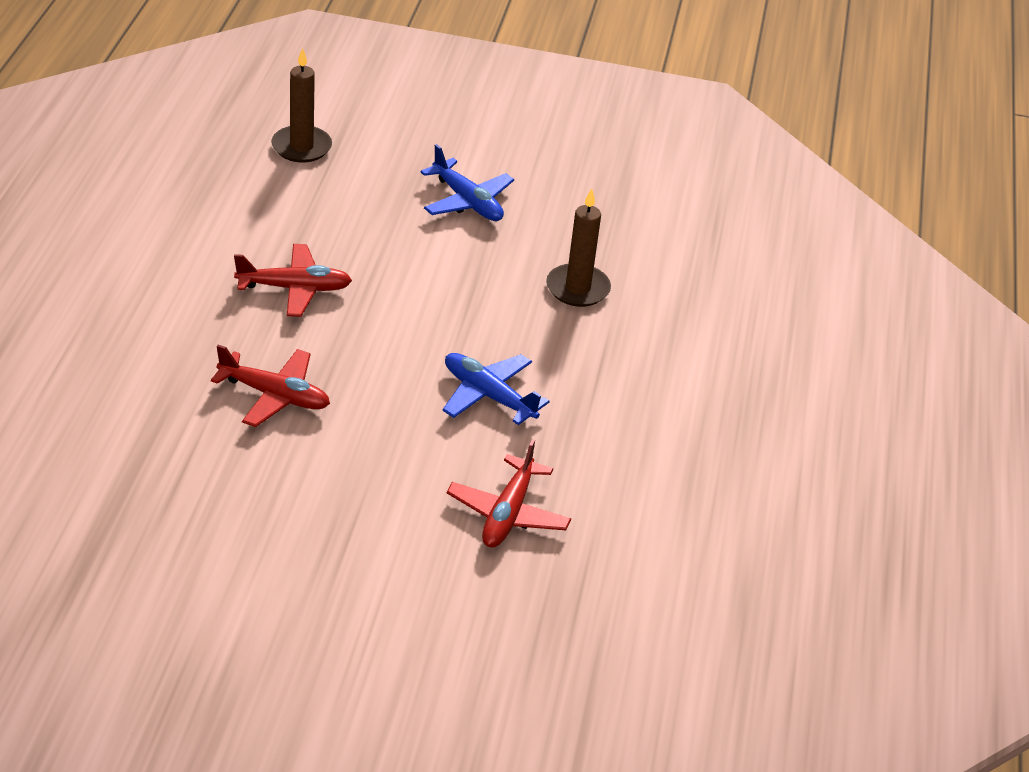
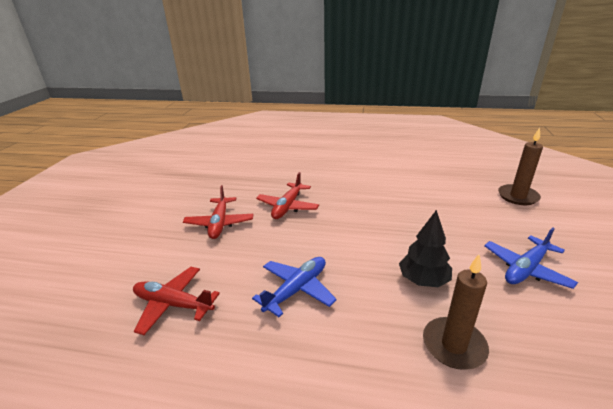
camera: 95 degrees right, 10 degrees down
(294, 288) = (380, 205): red plane -> red plane (219, 223)
(480, 285) = (423, 280): none -> black tree

